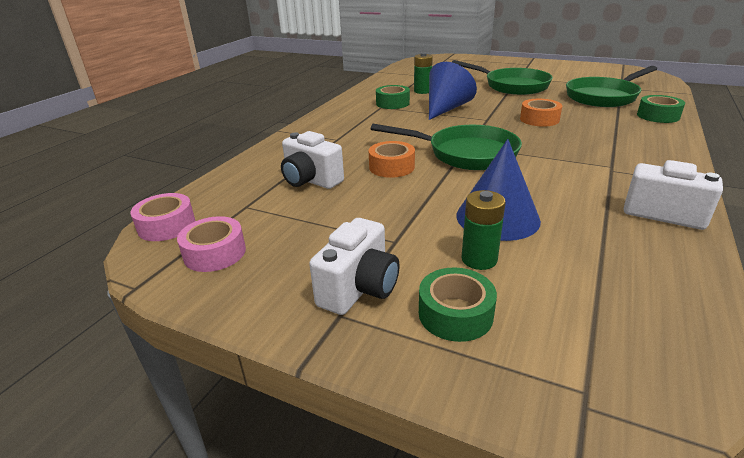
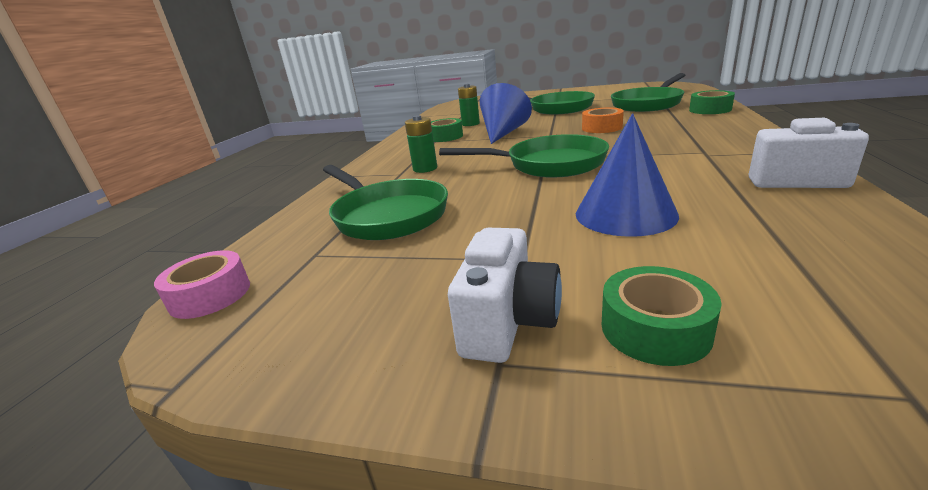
camera: 10 degrees left, 5 degrees down
(215, 253) = (287, 316): pink tape -> none
(311, 181) = (387, 215): white camera -> green pan
(391, 167) = (475, 188): orange tape -> none
(479, 259) = (636, 259): green battery -> green battery (425, 168)

